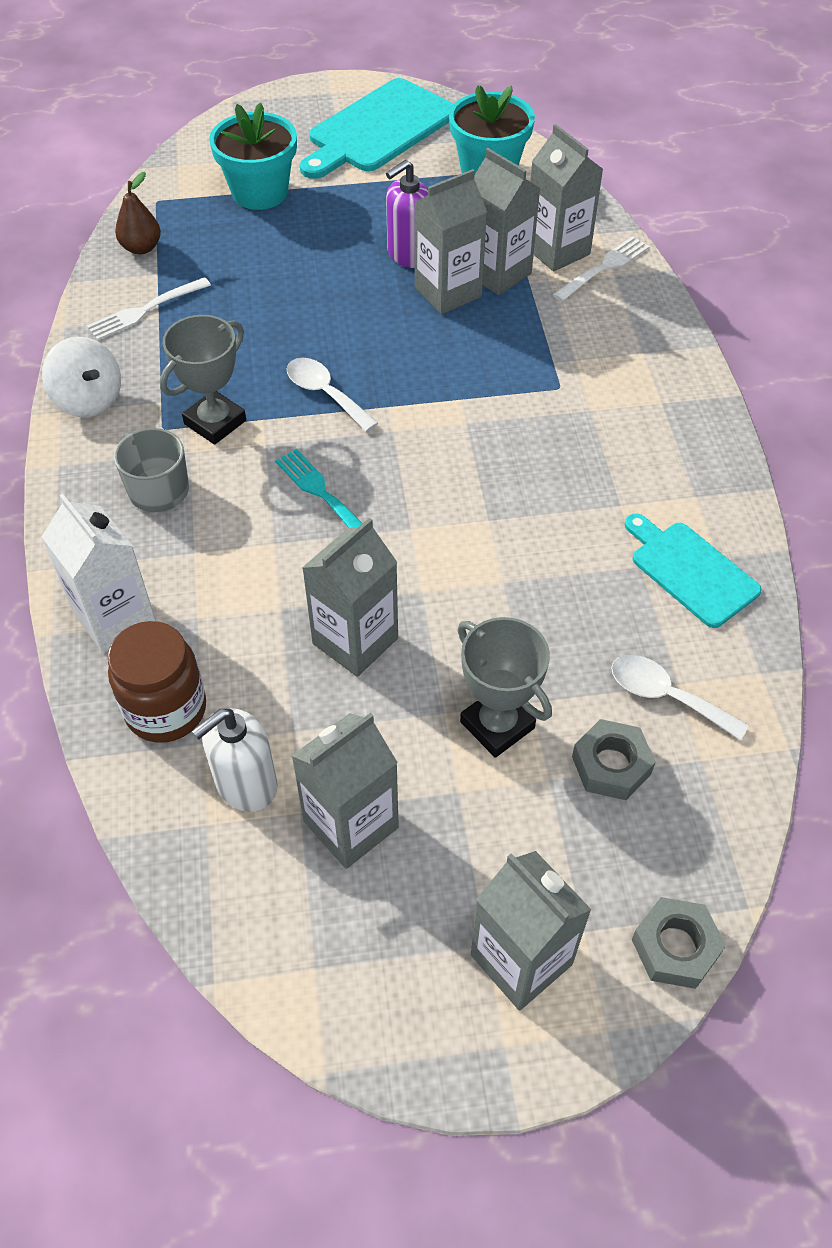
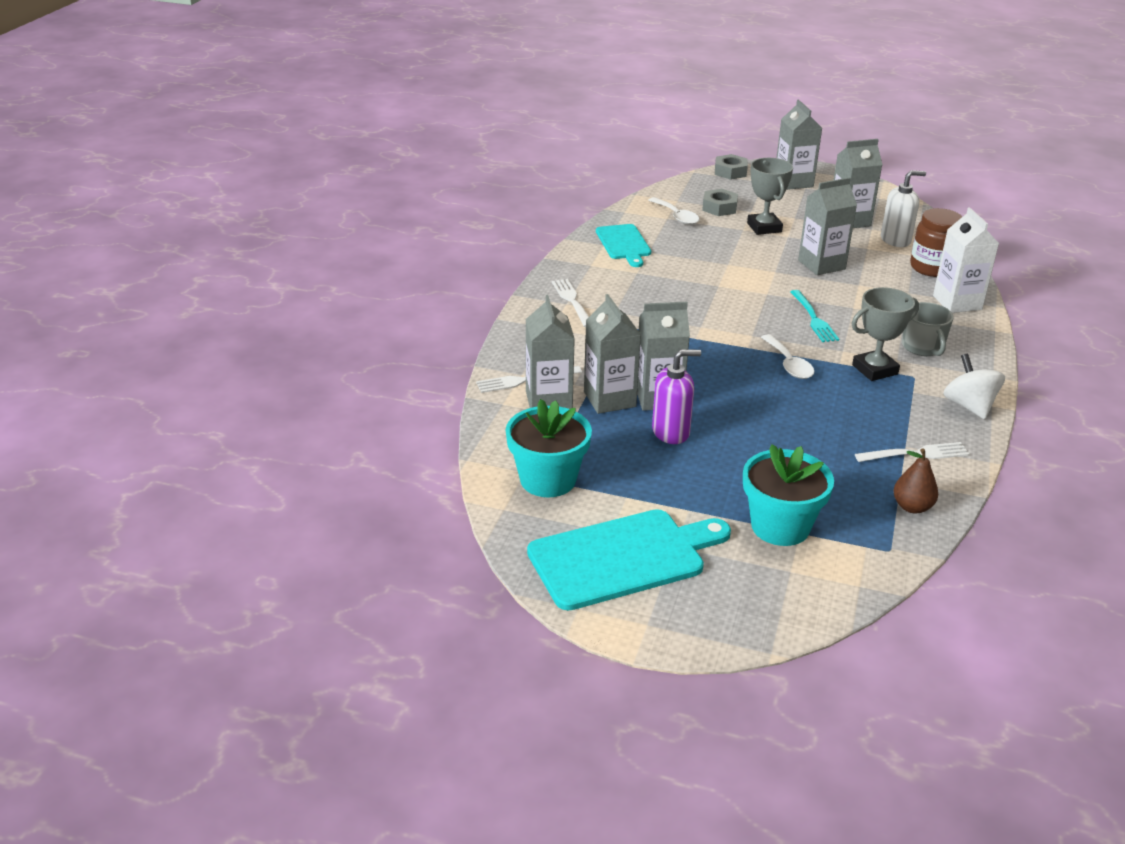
camera: 155 degrees left, 20 degrees down
(658, 409) = (572, 301): none -> white fork

